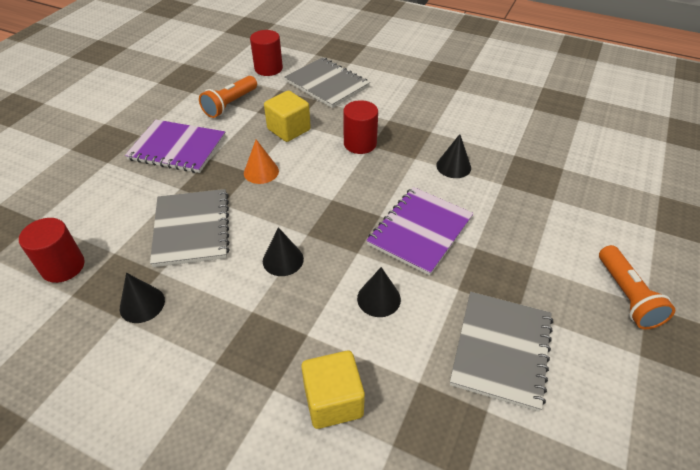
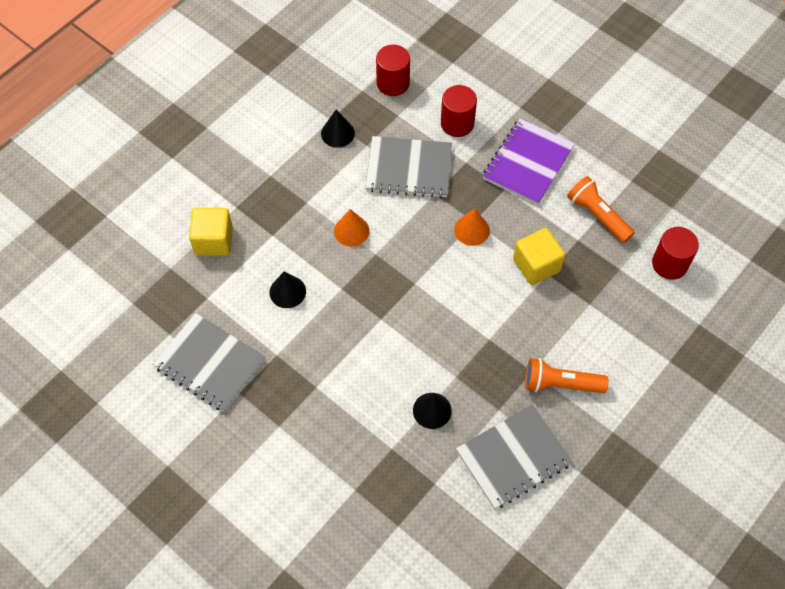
camera: 105 degrees right, 15 degrees up
(283, 260) = (351, 231): black cone -> orange cone
(327, 84) = (621, 322): grey notebook -> grey notebook (513, 457)
(360, 144) = (494, 329): red cylinder -> red cylinder (457, 123)
(420, 231) = (350, 346): purple notebook -> none
(627, 296) = (221, 489): orange flashlight -> orange flashlight (560, 384)

